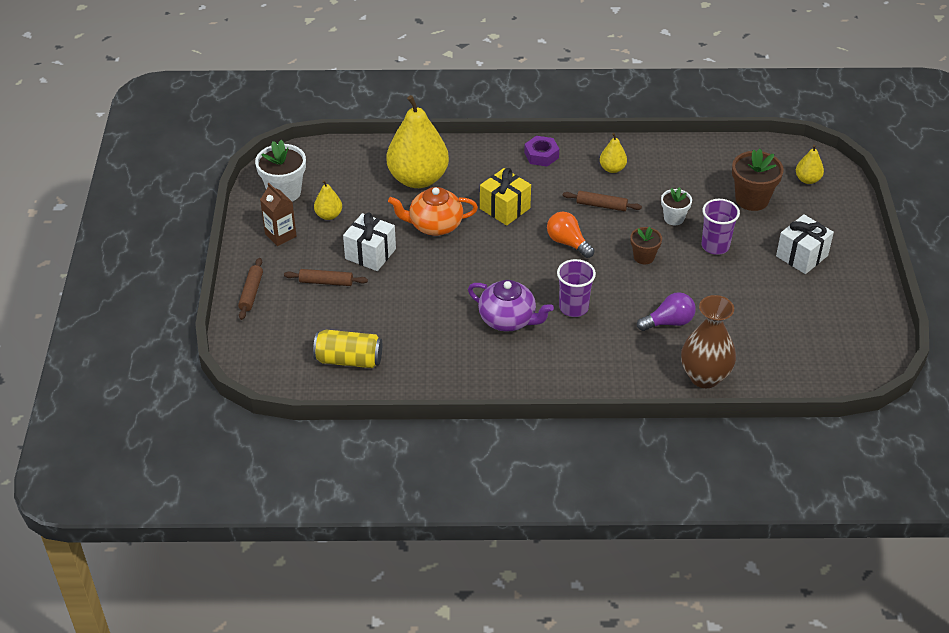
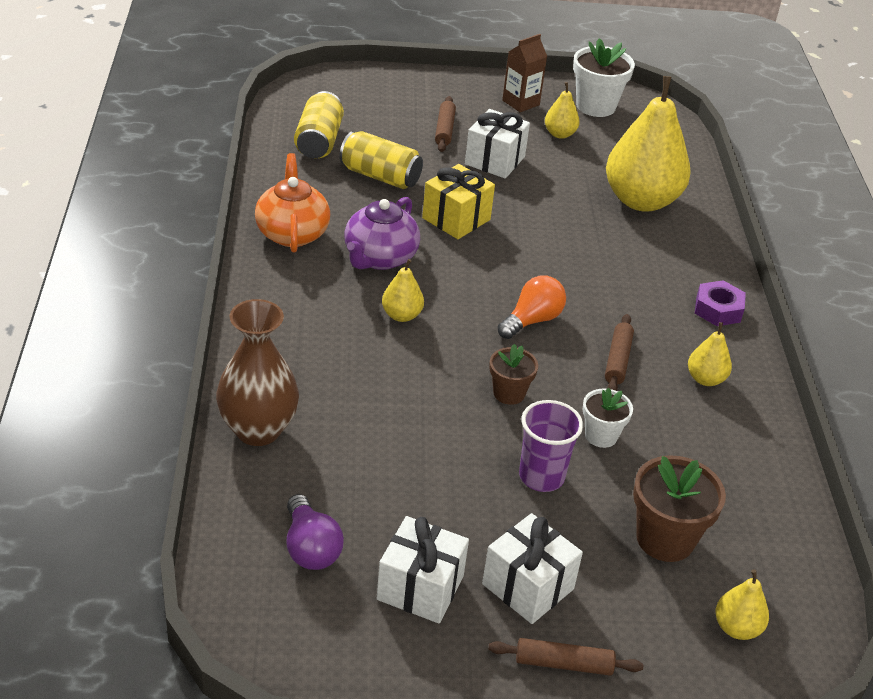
camera: 85 degrees right, 5 degrees down
(251, 293) = (426, 84): brown rolling pin -> brown rolling pin (563, 664)
(399, 321) = (380, 176): none -> yellow can
(435, 225) = (552, 209): orange teapot -> orange teapot (292, 233)
(505, 208) = (595, 268): yellow gift -> yellow gift (456, 219)
(573, 307) = (401, 315): purple cup -> yellow pear
(668, 322) = (371, 405): purple light bulb -> purple light bulb (310, 548)
(815, 299) = (420, 588): none -> white gift

